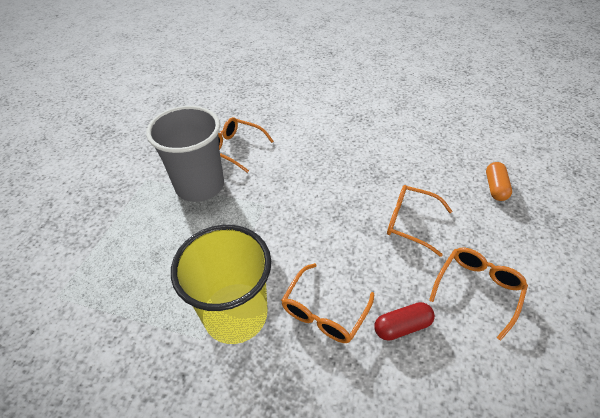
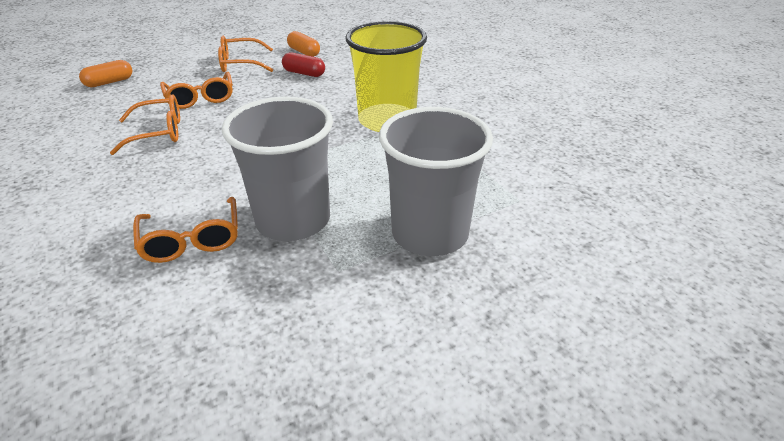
camera: 135 degrees left, 10 degrees down
(110, 227) = (430, 233): none -> grey cup
(324, 311) = (333, 96): orange glasses -> orange glasses (159, 132)
(471, 371) = (304, 52): none -> orange capsule

